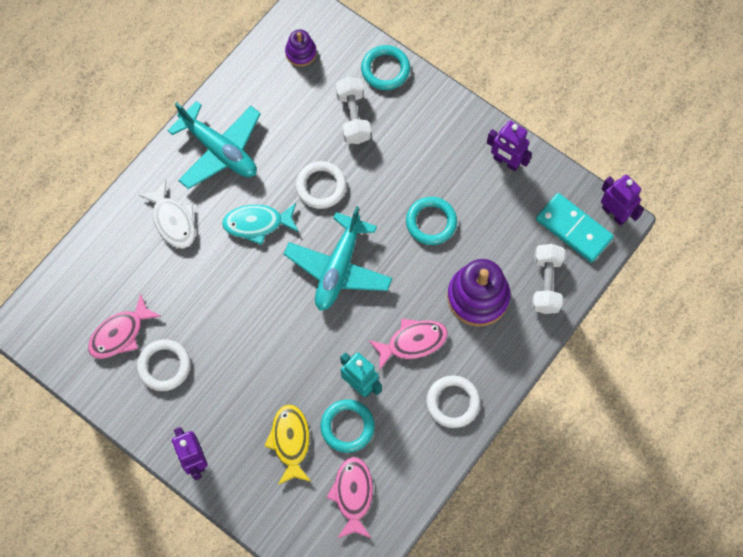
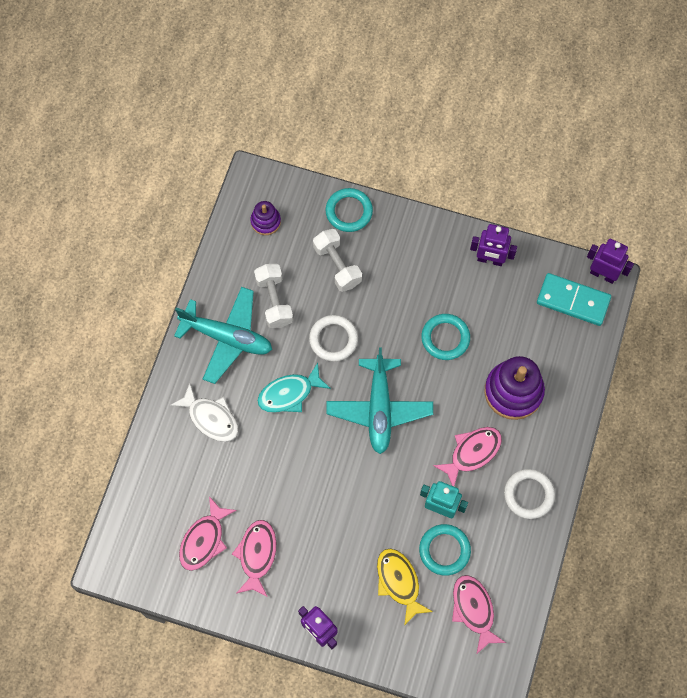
camera: 20 degrees left, 0 degrees up
(164, 366) = (257, 555): white ring -> pink fish
(546, 284) = (568, 359): white dumbbell -> white dumbbell (274, 301)

